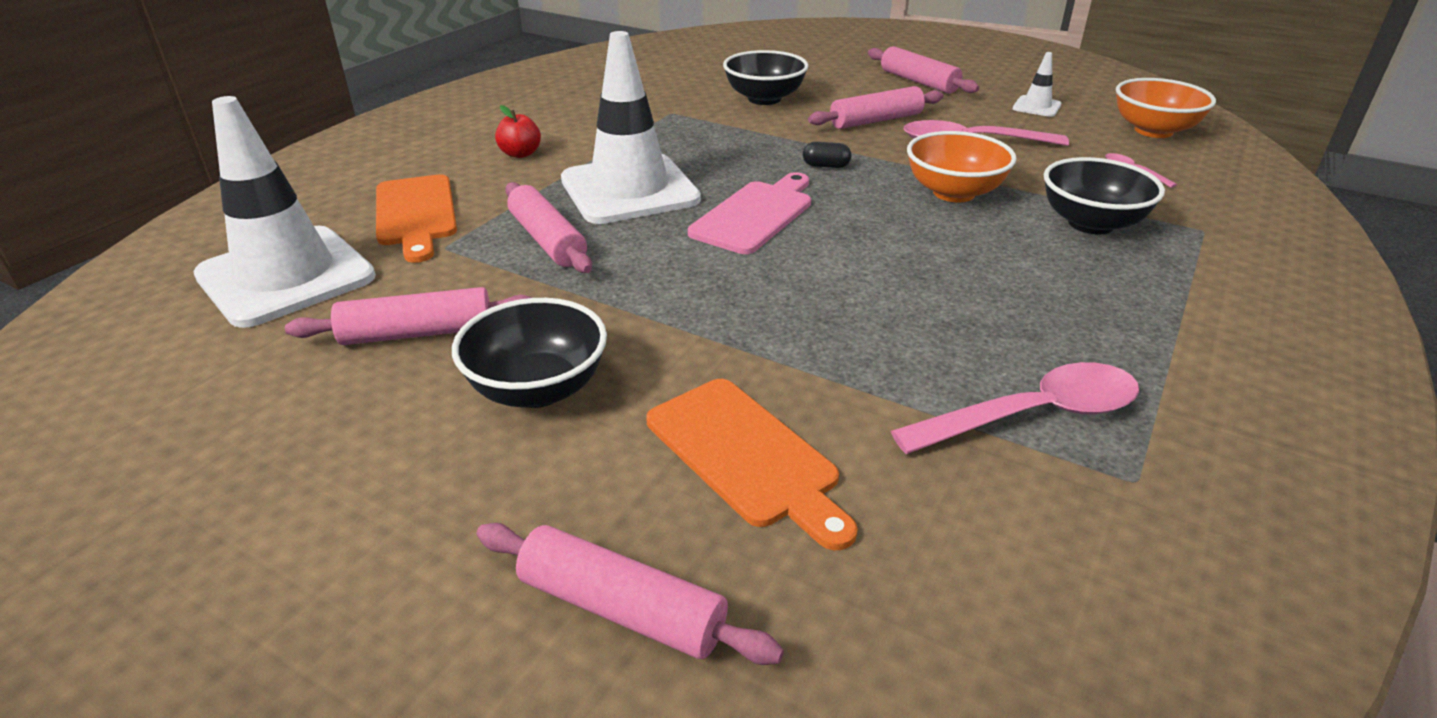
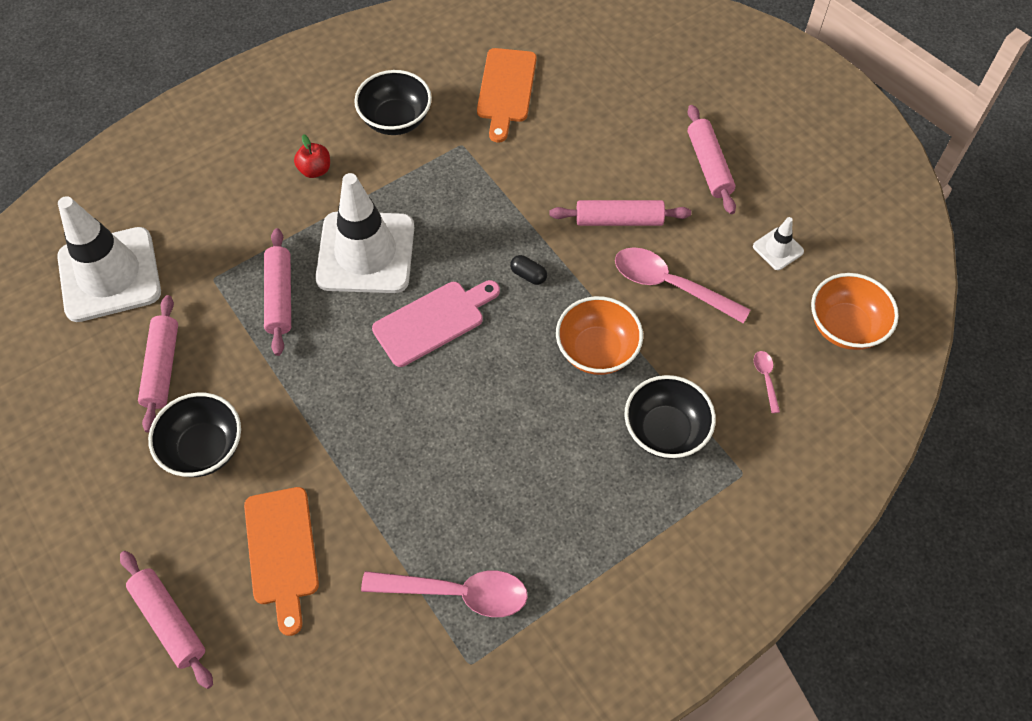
camera: 25 degrees right, 25 degrees up
(415, 214) = (211, 229): orange cutting board -> orange cutting board (506, 89)
(418, 333) = (162, 368): pink rolling pin -> pink rolling pin turned 75 degrees clockwise
(764, 99) = (552, 148): black bowl -> black bowl (396, 120)

